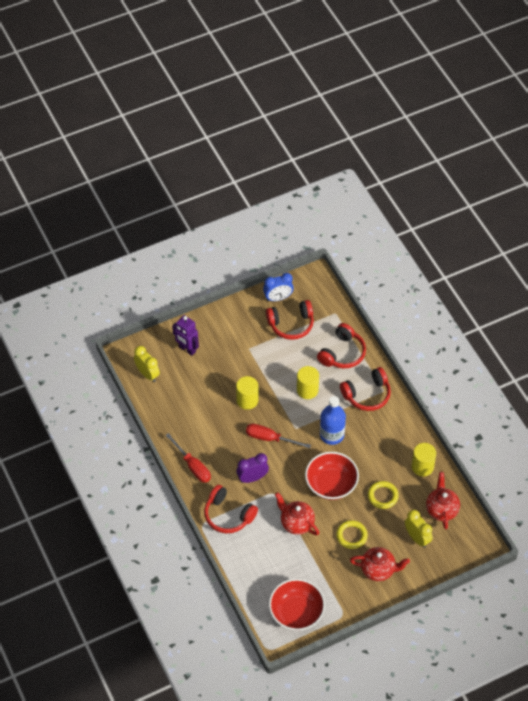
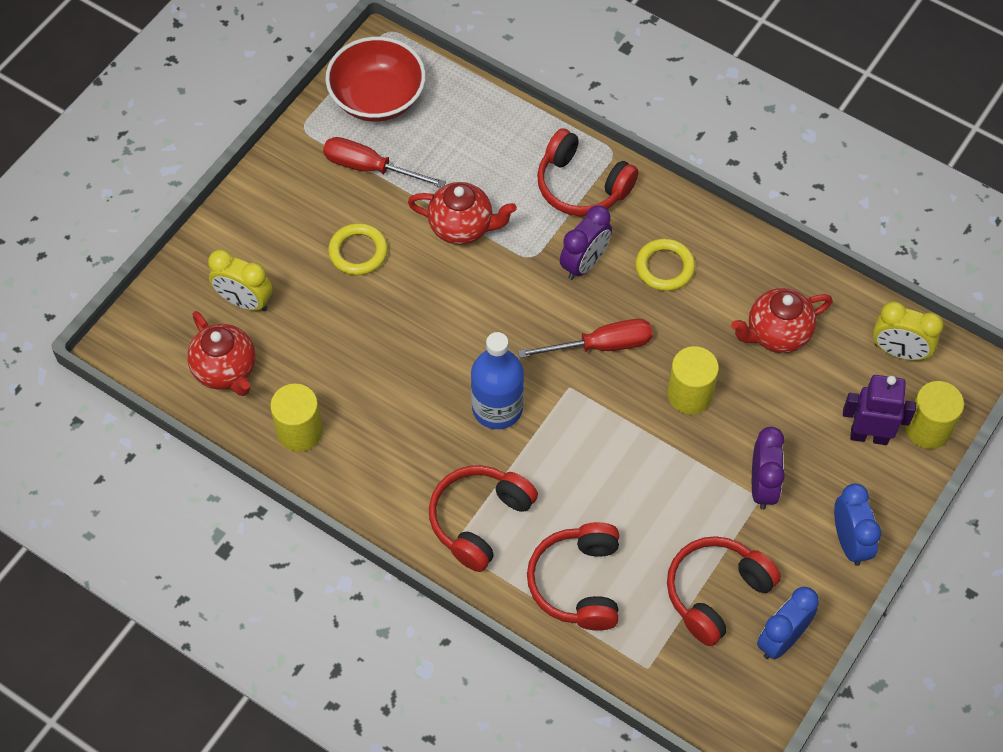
camera: 150 degrees right, 5 degrees up
(192, 466) = (697, 234): red screwdriver -> red screwdriver (370, 168)
(226, 317) = (849, 542): none -> blue clock
(228, 515) = (581, 186): red headphones -> red headphones turned 150 degrees counterclockwise
(244, 352) = (762, 486): none -> purple clock
(307, 390) = (595, 471): yellow cylinder -> yellow cylinder (927, 429)
(331, 484) = (444, 319): red bowl -> none
(378, 570) = (283, 220): red teapot -> red teapot (776, 334)
(383, 496) = (342, 343): yellow ring -> yellow ring (664, 267)

